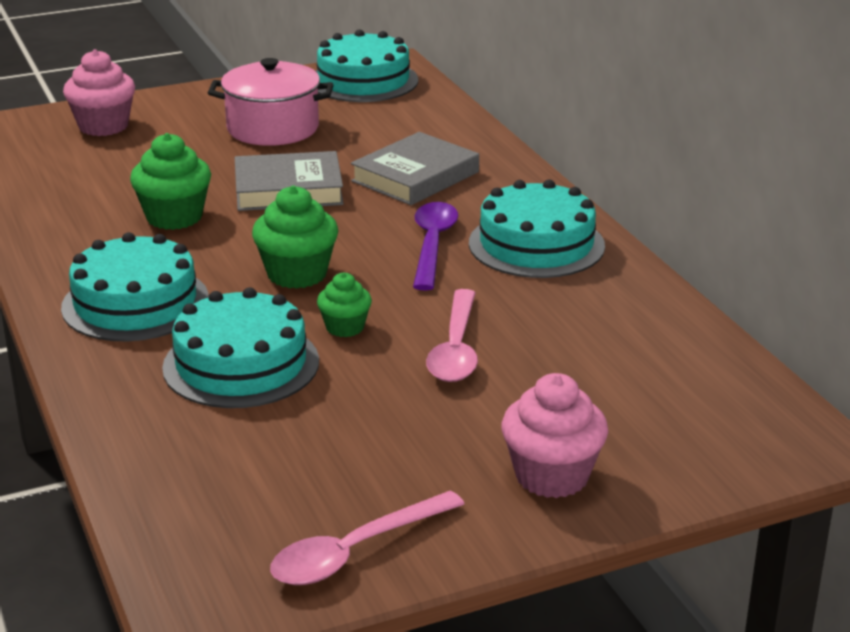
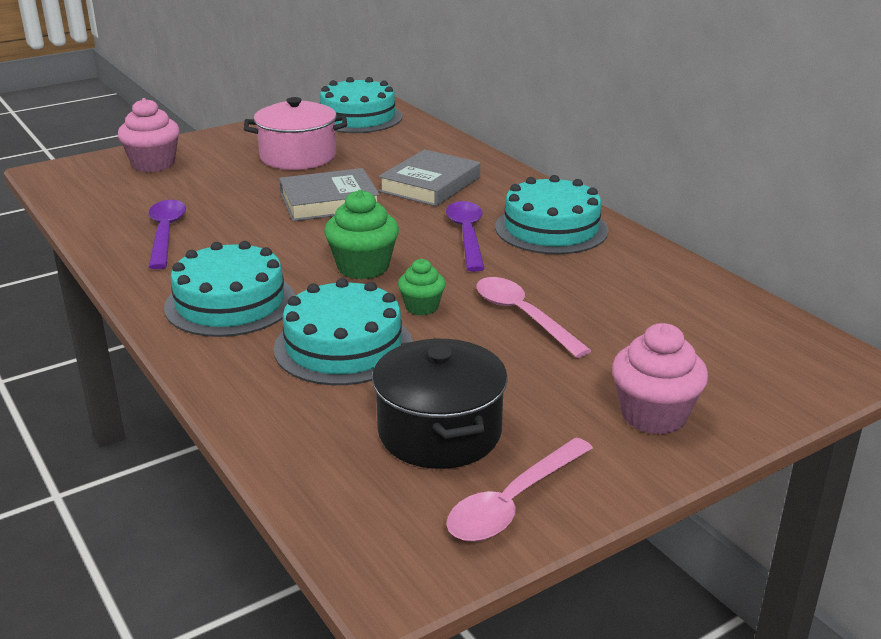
camera: 10 degrees left, 0 degrees up
(91, 214) = (165, 233): none -> purple spoon
(174, 217) = (240, 230): green cupcake -> none
(308, 470) = (439, 432): none -> black pot
(455, 349) = (523, 316): pink spoon -> pink spoon turned 150 degrees clockwise

